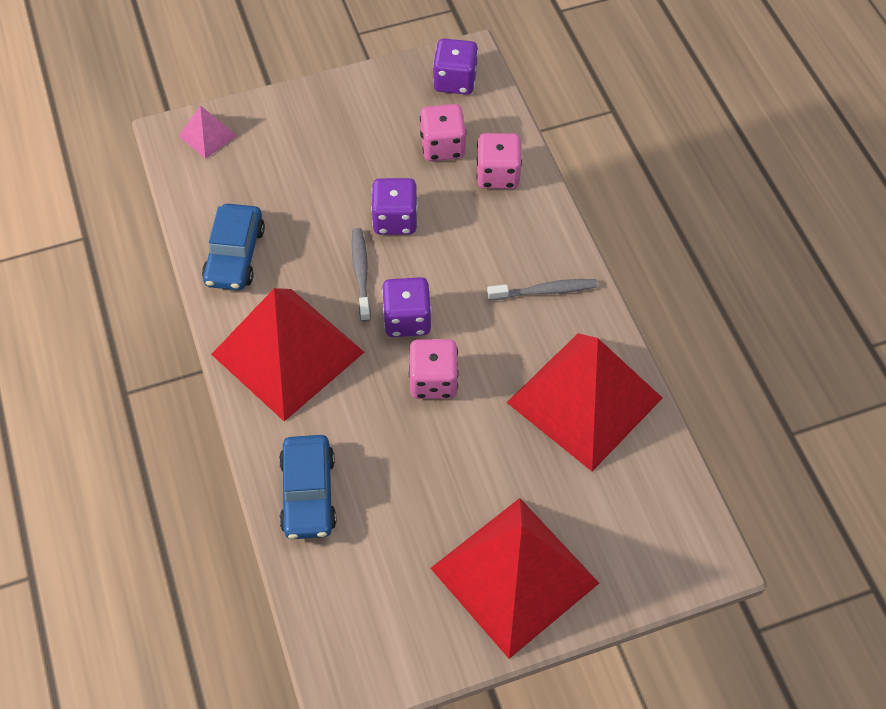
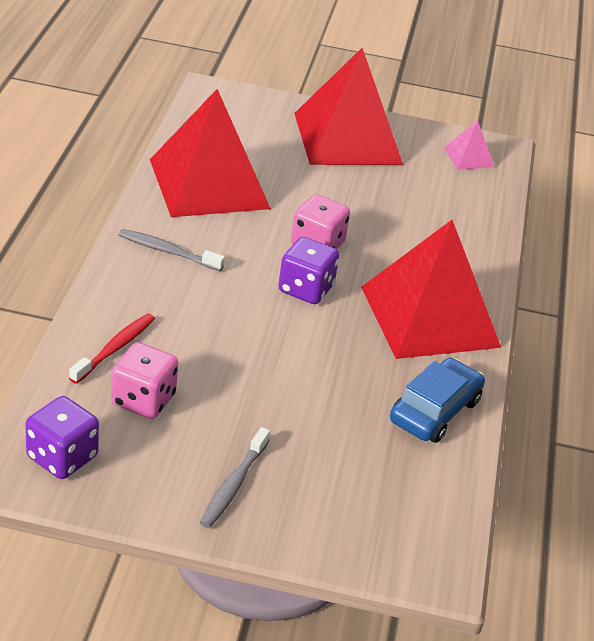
camera: 155 degrees left, 20 degrees down
(207, 135) = (397, 546): pink pyramid -> pink pyramid (469, 157)
(308, 493) = (467, 233): blue car -> none
(361, 274) = (320, 338): grey toothbrush -> grey toothbrush (234, 484)
(395, 220) = (252, 363): purple dice -> none
(498, 175) = (114, 349): pink dice -> red toothbrush

